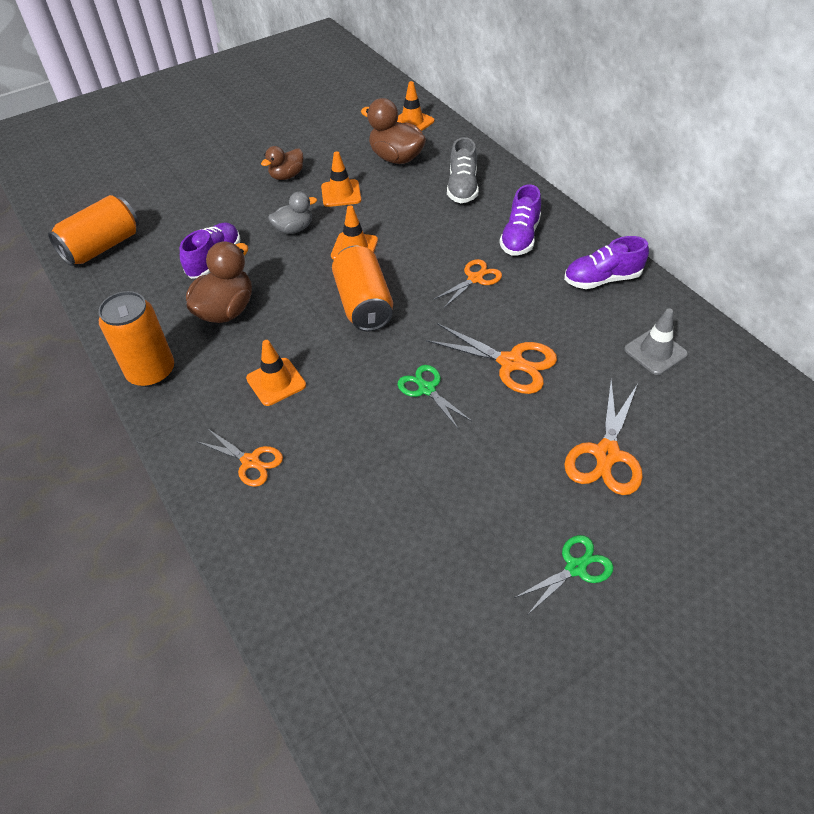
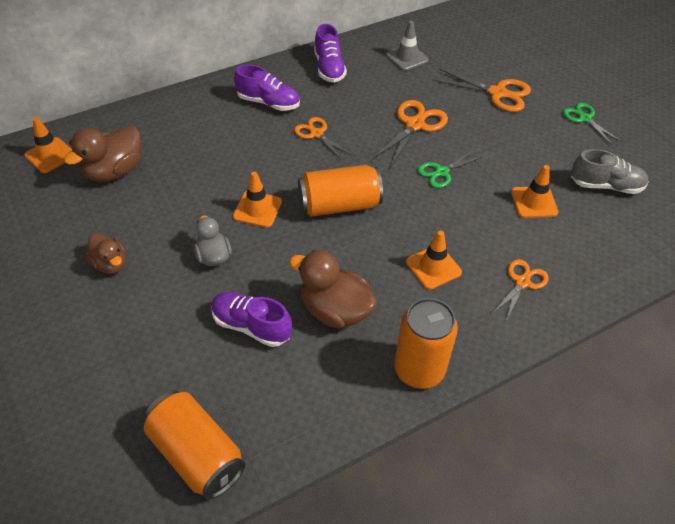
camera: 90 degrees left, 0 degrees up
(341, 193) = (162, 217): orange traffic cone -> orange traffic cone (534, 202)
(462, 188) = (184, 129): grey shoe -> grey shoe (605, 186)

